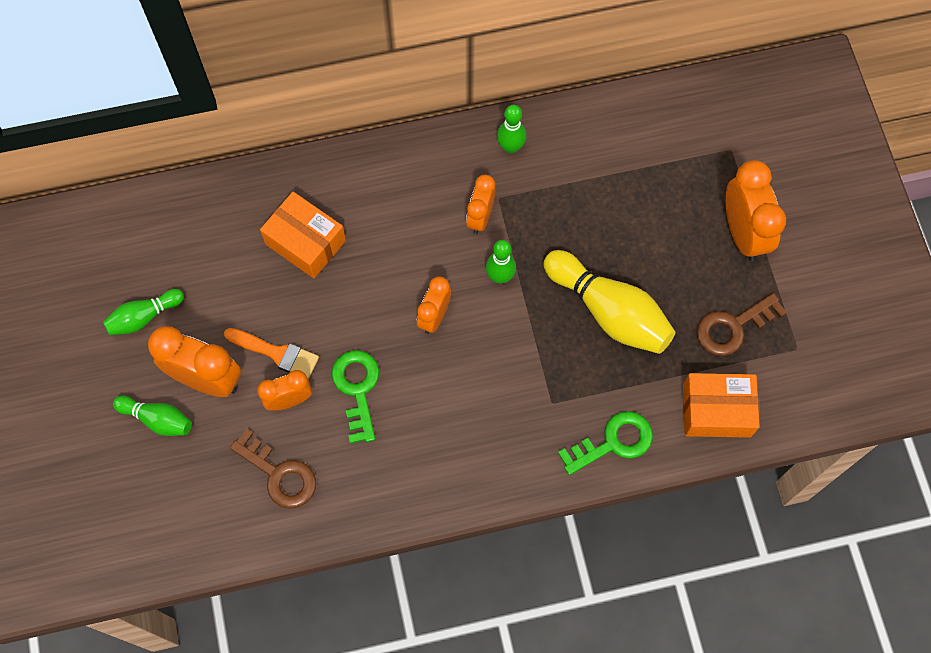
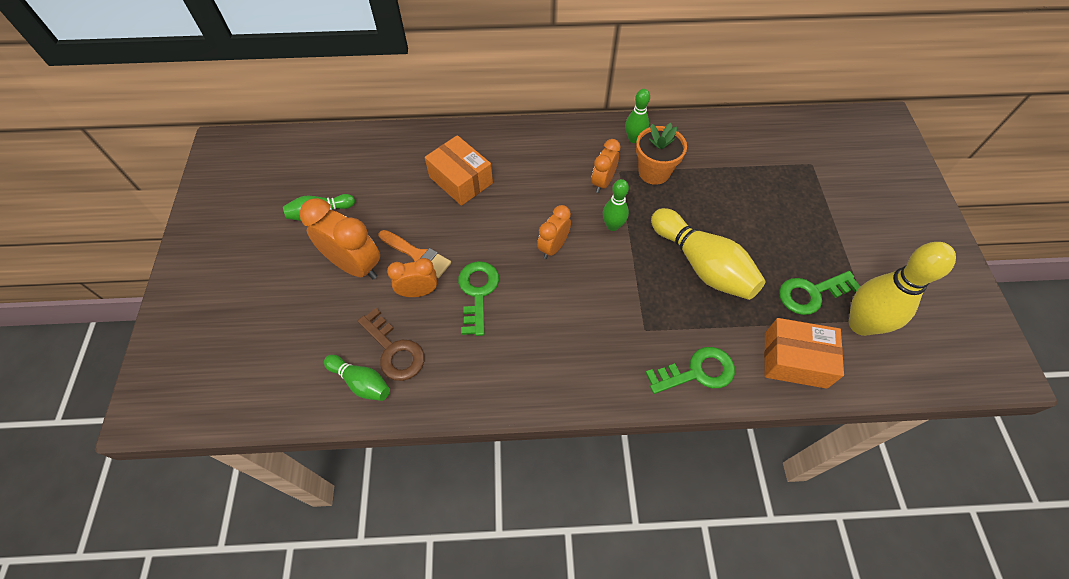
camera: 10 degrees right, 10 degrees down
(157, 419) = (305, 290): green bowling pin -> green bowling pin (361, 382)
(540, 193) = (654, 172): none -> orange flower pot
(732, 327) = (811, 293): brown key -> green key
(743, 233) = (821, 223): orange clock -> none
(787, 356) = (861, 324): none -> yellow bowling pin

